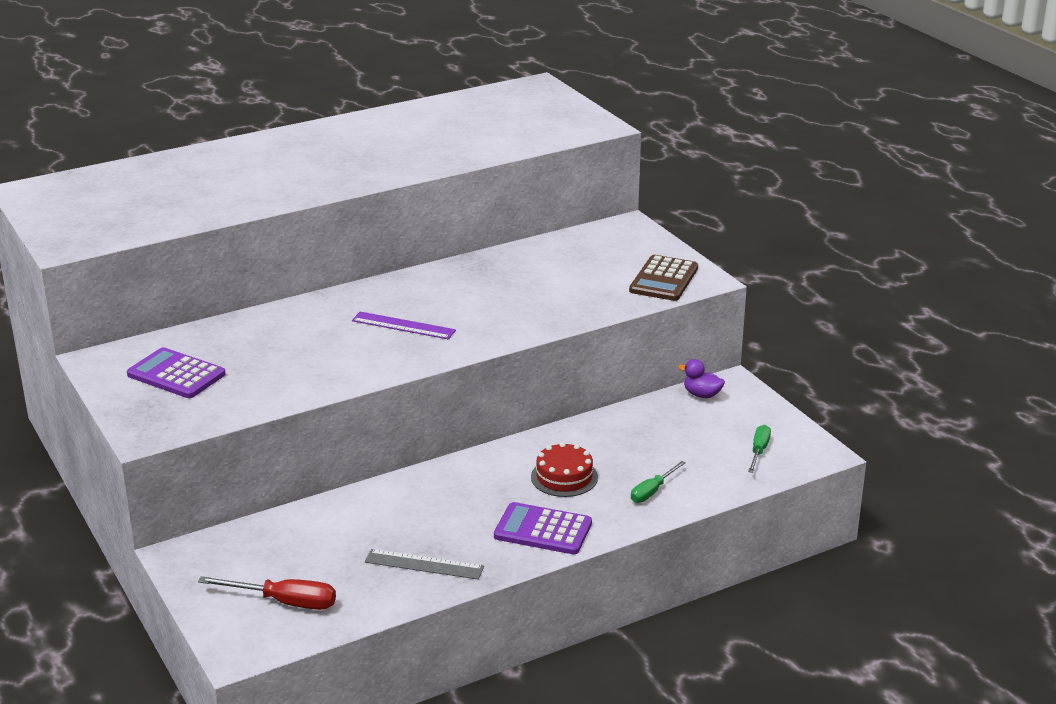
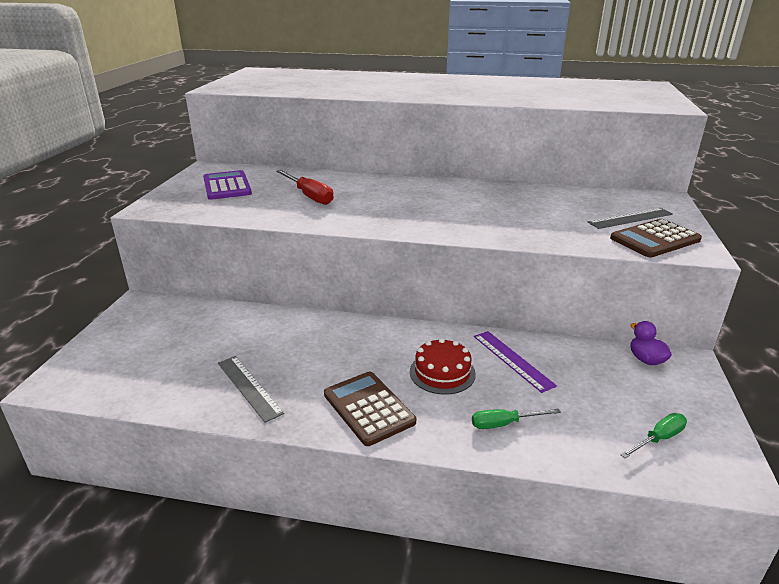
camera: 40 degrees right, 0 degrees up
(284, 602) = (132, 364): red screwdriver -> red screwdriver (309, 196)
(403, 325) = (399, 204): purple ruler -> purple ruler (512, 360)
(543, 530) = (368, 408): purple calculator -> brown calculator
(624, 262) = (630, 218): none -> grey ruler

